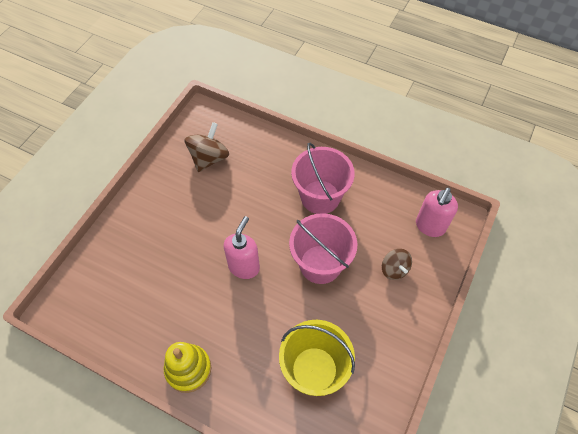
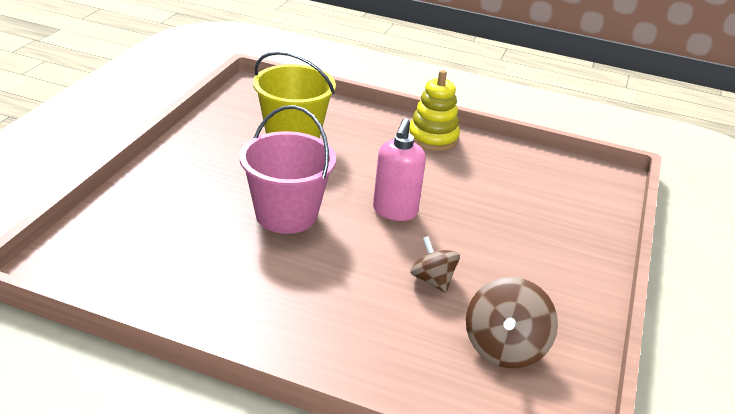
camera: 170 degrees right, 25 degrees down
(320, 197) = (287, 292): pink bucket -> none
(394, 269) = (178, 210): brown spinning top -> brown spinning top (432, 280)
(430, 226) = (103, 256): pink soap dispenser -> none

